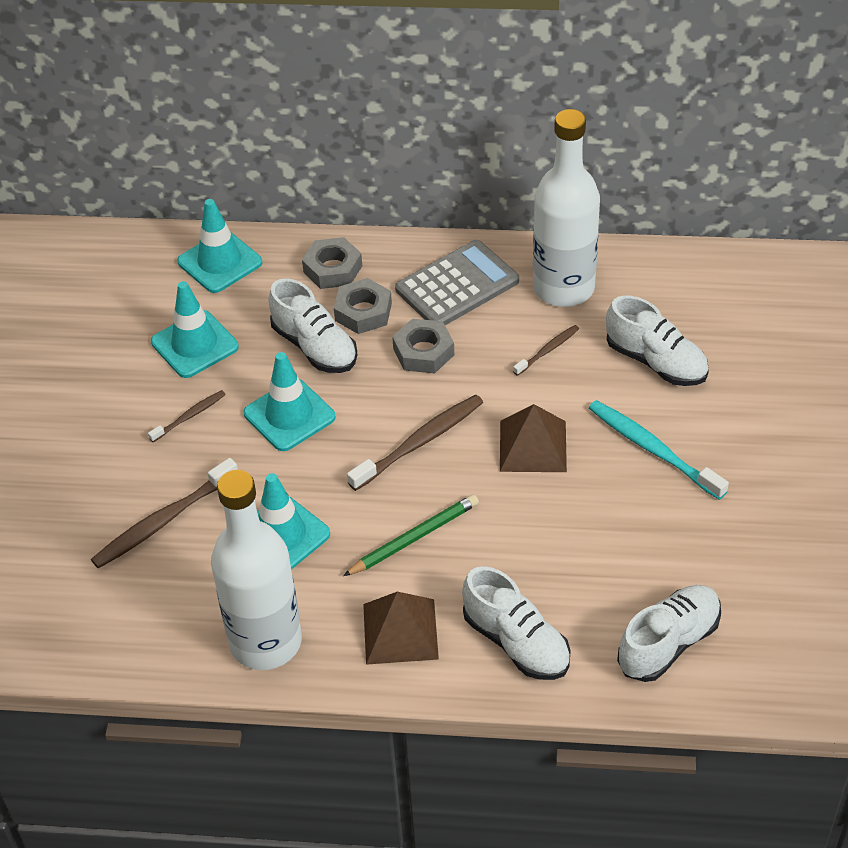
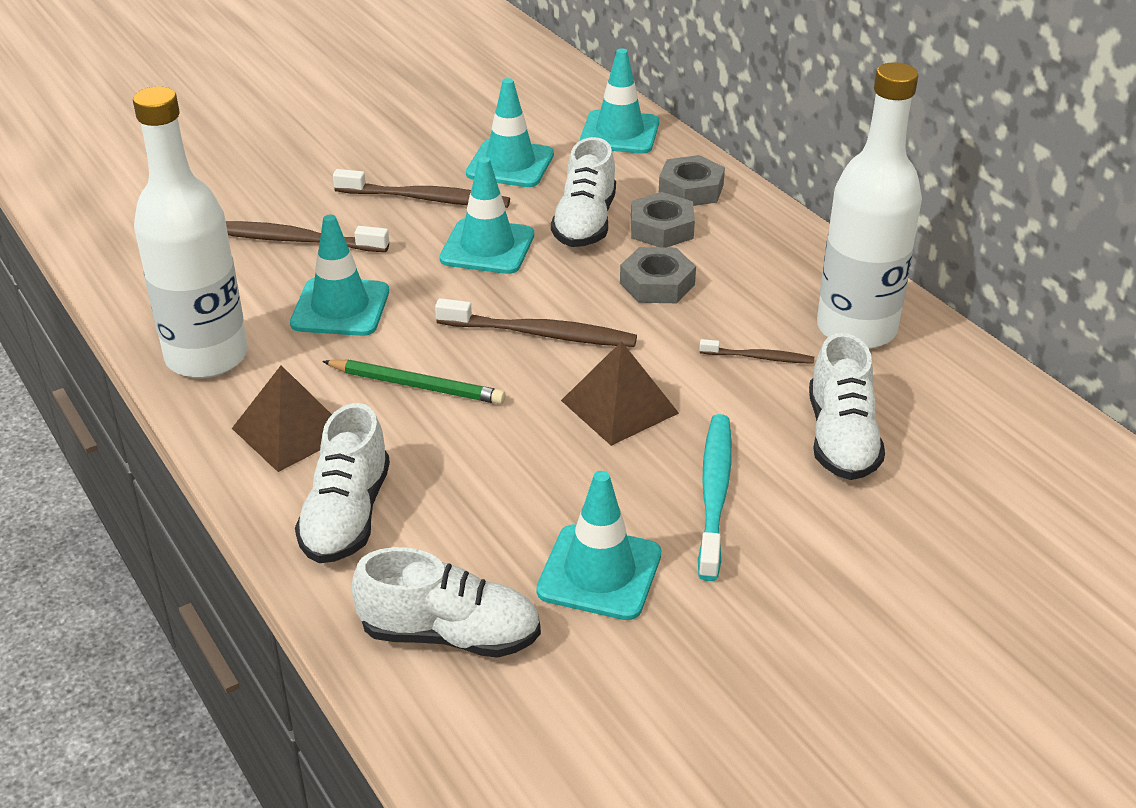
camera: 50 degrees right, 10 degrees down
(189, 416) = (426, 199): brown toothbrush -> brown toothbrush, size x1.82
(457, 285) = (767, 264): grey calculator -> none
(674, 543) = (599, 572): none -> turquoise traffic cone

